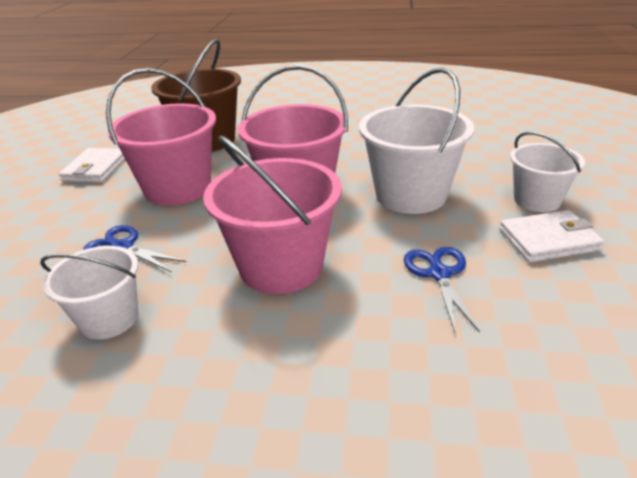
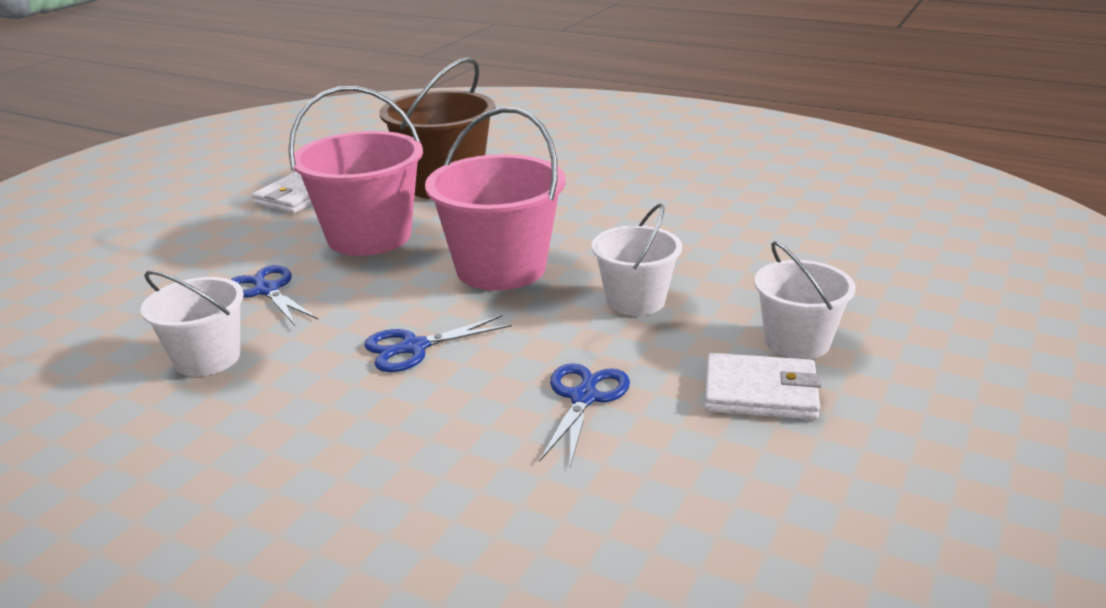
camera: 20 degrees right, 5 degrees down
(281, 266) = (414, 347): pink bucket -> blue scissors
(411, 195) = (635, 300): white bucket -> white bucket, size x0.61

